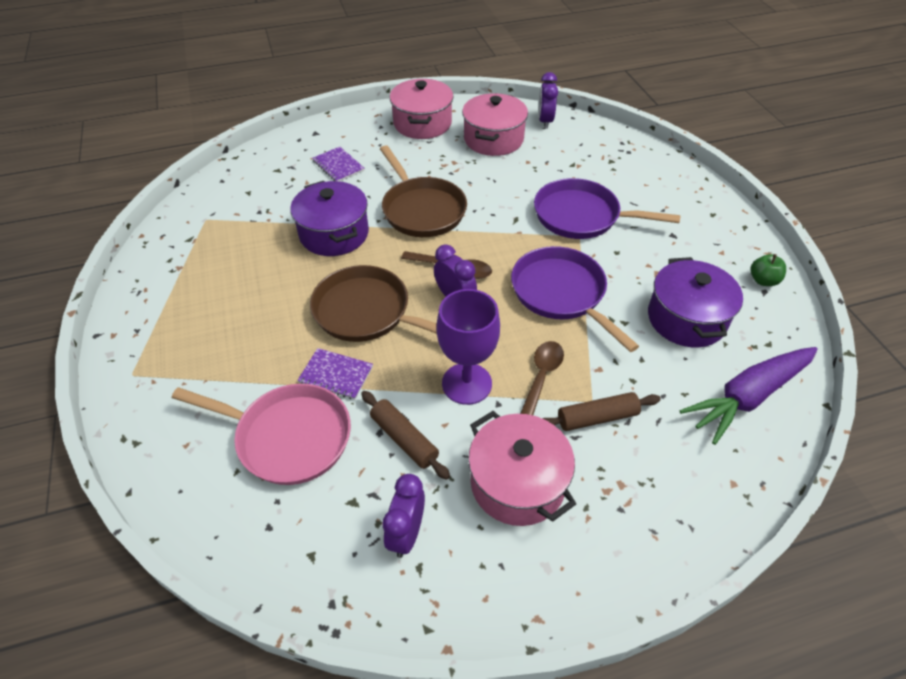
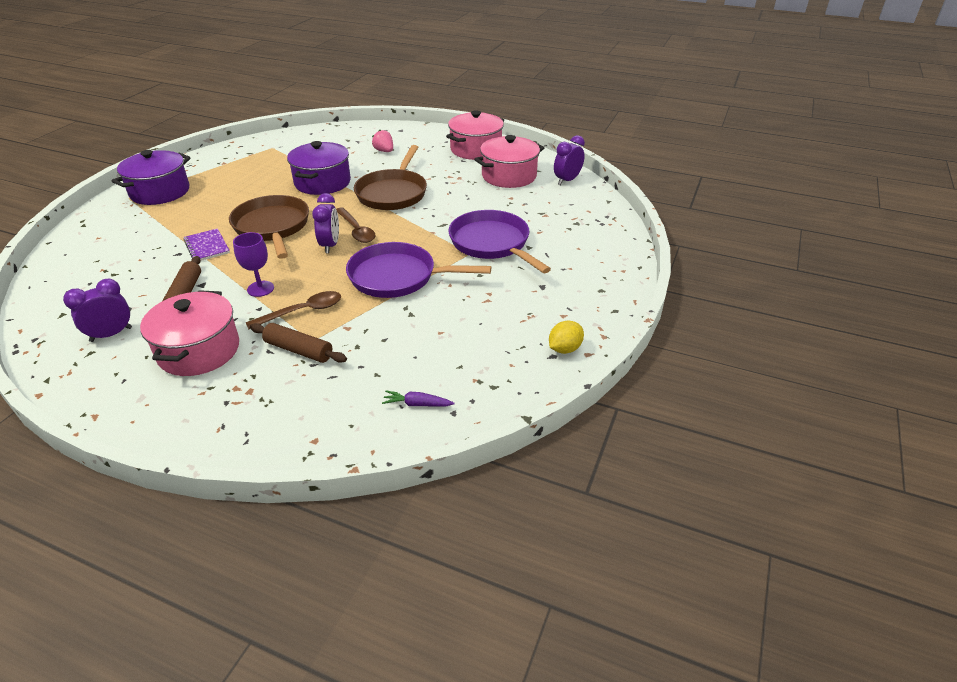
camera: 40 degrees right, 10 degrees down
(287, 437) = (140, 260): pink pan -> none
(338, 166) = (384, 151): purple notebook -> pink strawberry
(466, 383) = (260, 289): purple goblet -> purple goblet, size x0.62
(561, 294) = (398, 277): purple pan -> purple pan turned 90 degrees counterclockwise
(686, 319) = (458, 336): purple pot -> purple pot (160, 192)
(748, 396) = (417, 404): purple carrot -> purple carrot, size x0.41
(763, 280) = (564, 349): green apple -> yellow lemon

